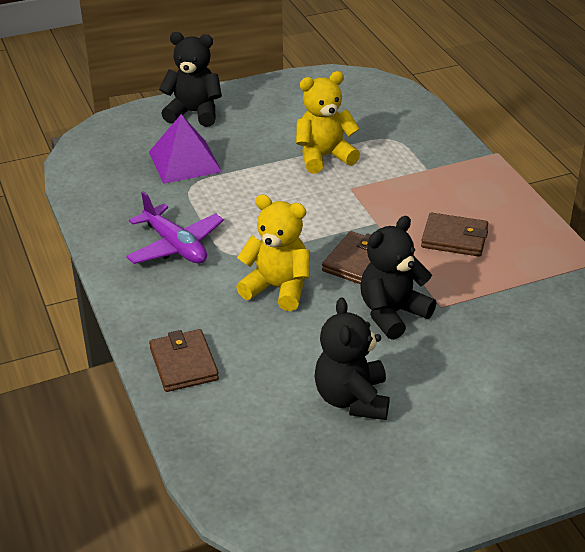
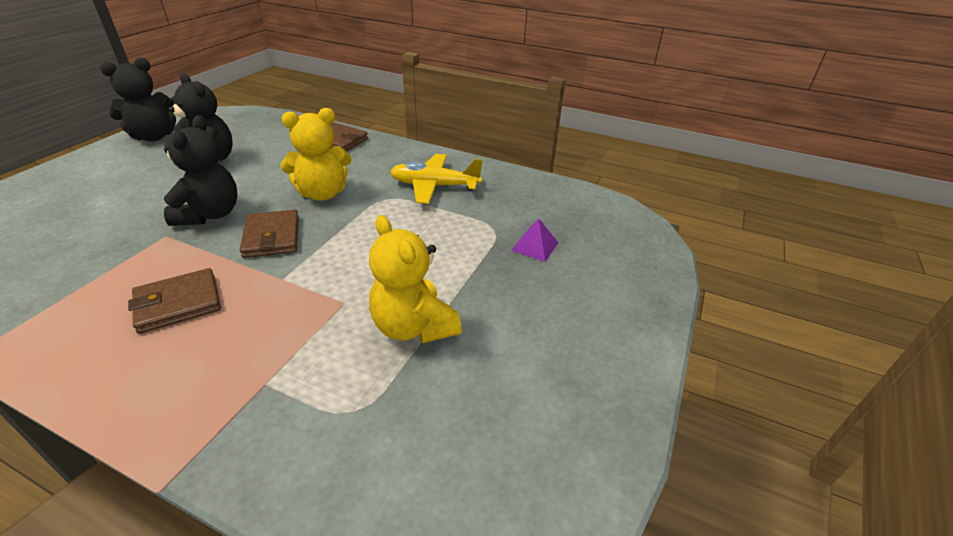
camera: 135 degrees right, 0 degrees up
(175, 246) = (434, 186): purple plane -> yellow plane
(185, 161) = (535, 246): purple pyramid -> purple pyramid, size x0.54
(194, 113) = (620, 301): black teddy bear -> black teddy bear (154, 136)
(324, 157) = (413, 326): yellow teddy bear -> yellow teddy bear turned 120 degrees clockwise

